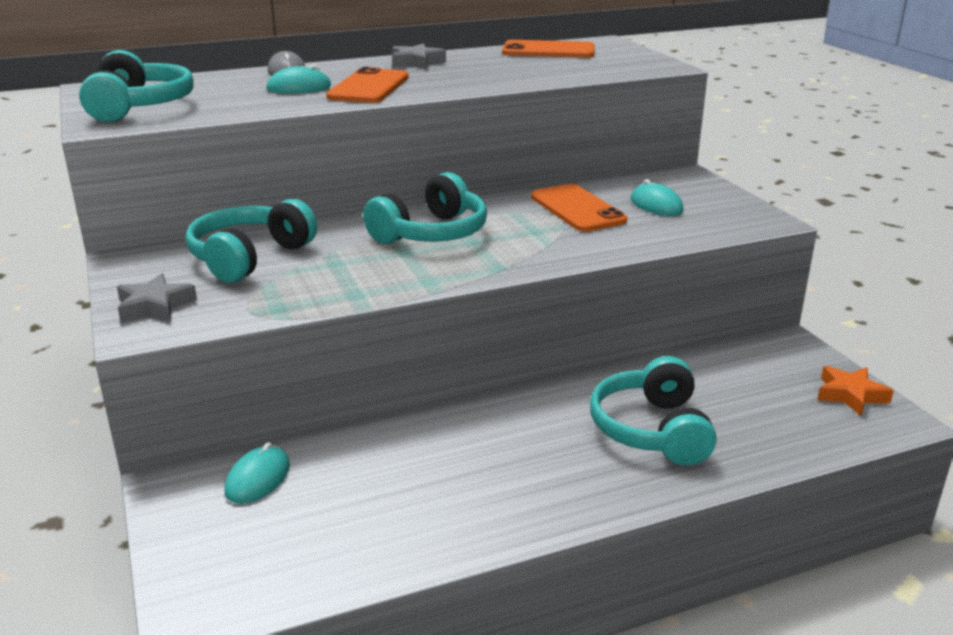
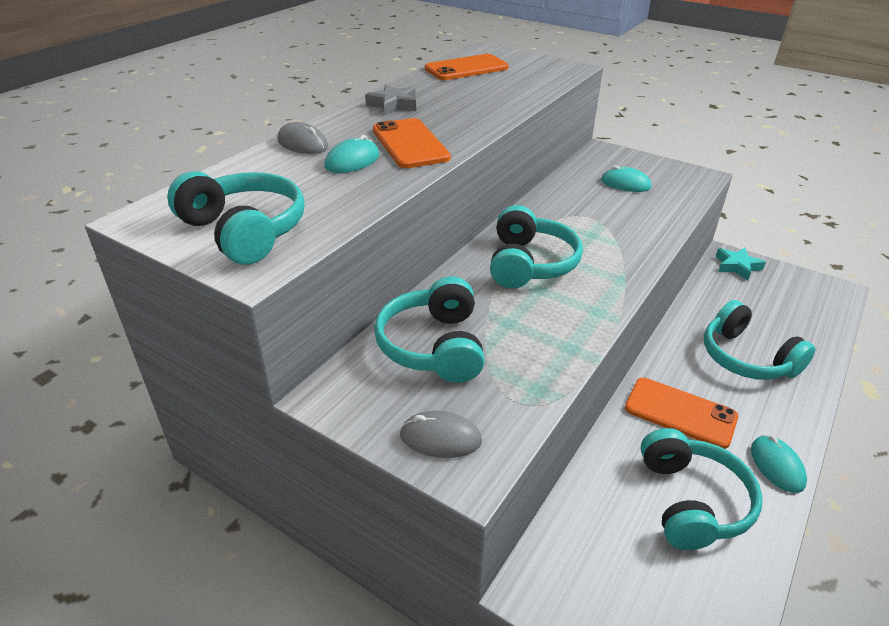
camera: 35 degrees left, 10 degrees up
(154, 306) = (440, 438): grey star -> grey mouse
(258, 479) = (584, 539): turquoise mouse -> turquoise mouse (777, 466)
(394, 501) = (691, 501): none -> turquoise headphones
(577, 209) = (586, 204): orange phone -> orange phone (680, 412)
(787, 355) = (737, 266): none -> turquoise star
(850, 395) = (798, 282): orange star -> none

